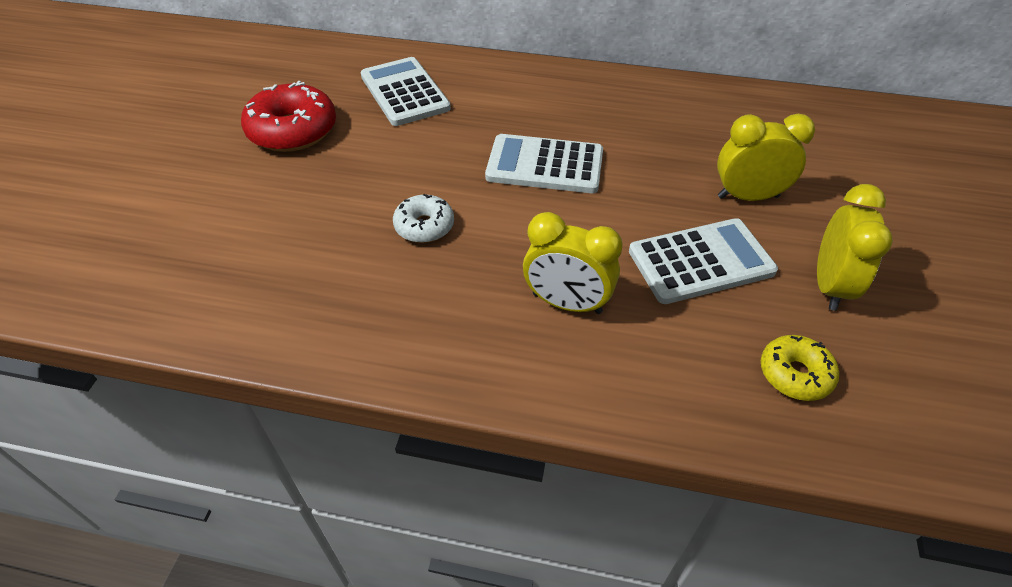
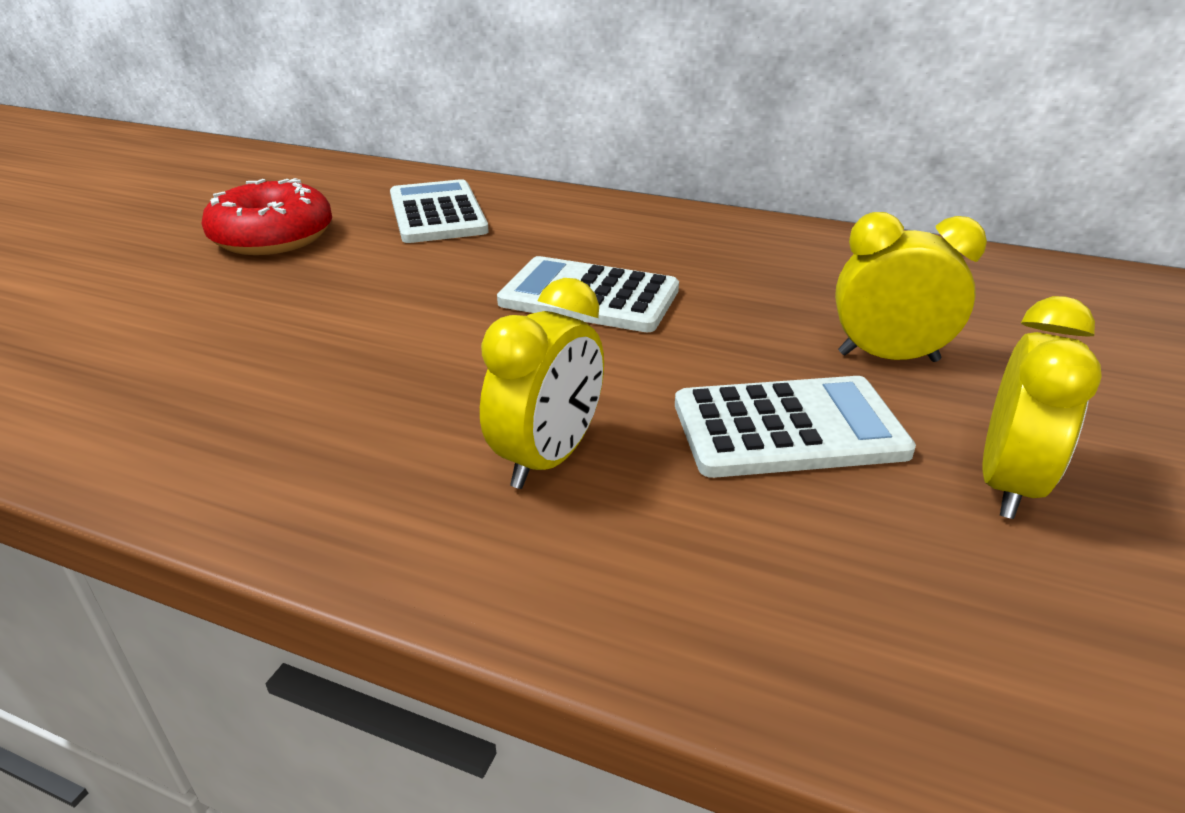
camera: 10 degrees right, 15 degrees down
(424, 226) = (383, 346): white donut -> none
(567, 303) = (548, 459): yellow clock -> yellow clock turned 90 degrees counterclockwise
(795, 374) = (918, 609): yellow donut -> none

